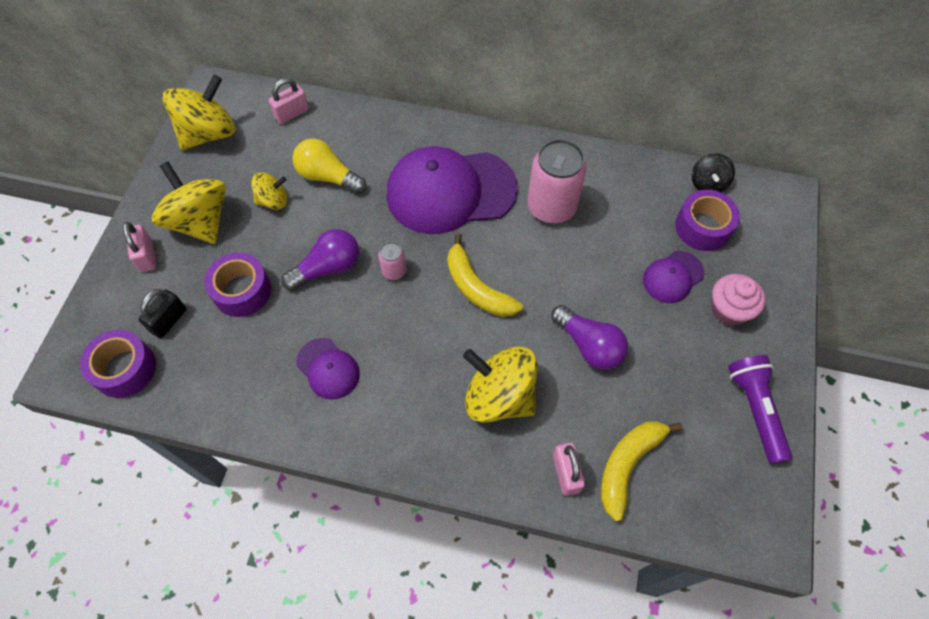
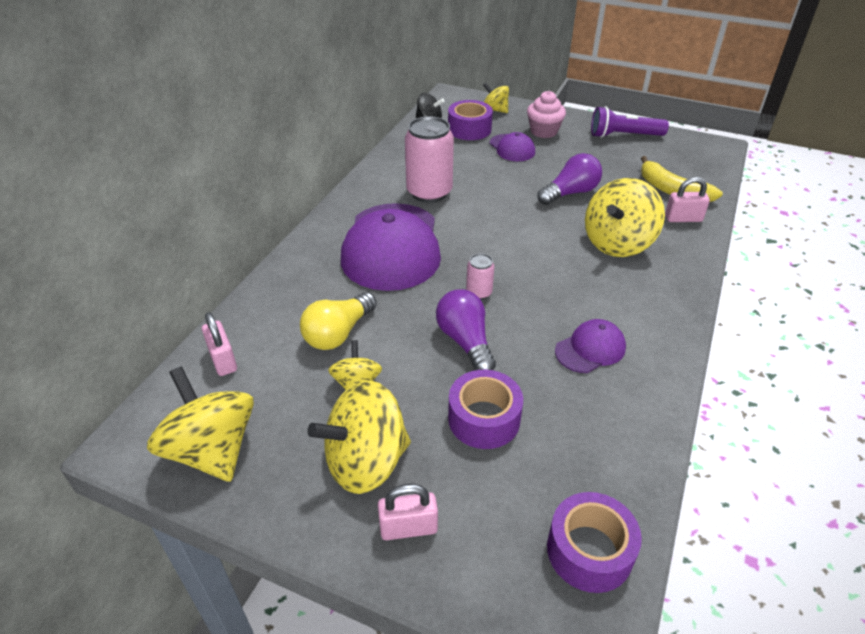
camera: 80 degrees left, 20 degrees down
(169, 320) = (518, 498): black padlock -> none
(476, 287) = (506, 243): yellow banana -> none
(765, 249) = (495, 110): none -> yellow spinning top

